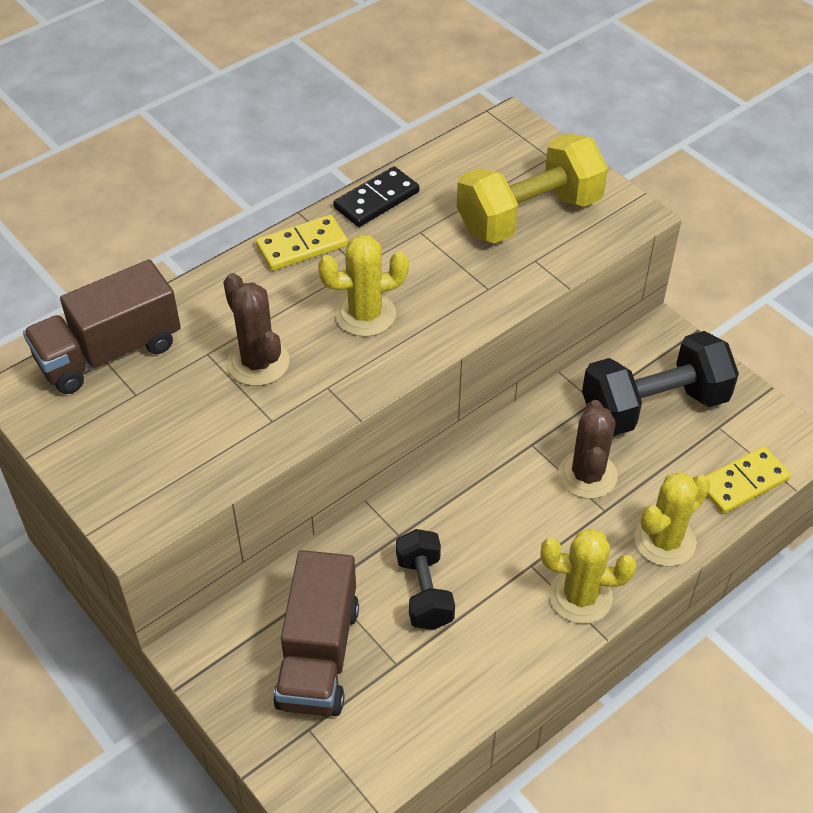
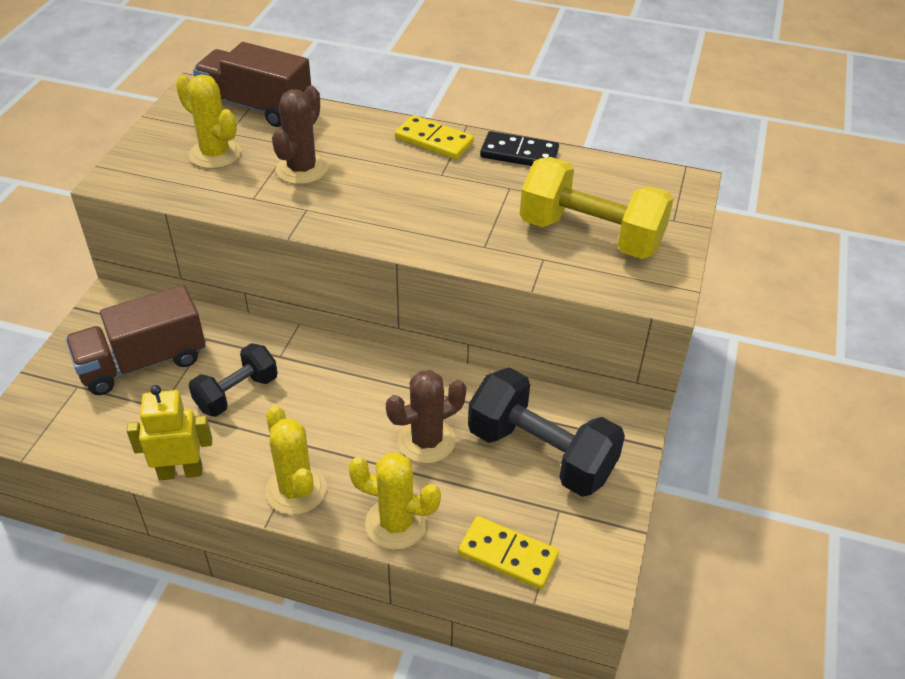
camera: 55 degrees right, 5 degrees down
(365, 315) = (394, 197): yellow cactus -> yellow cactus (215, 154)
(496, 679) = (180, 472): none -> yellow robot

